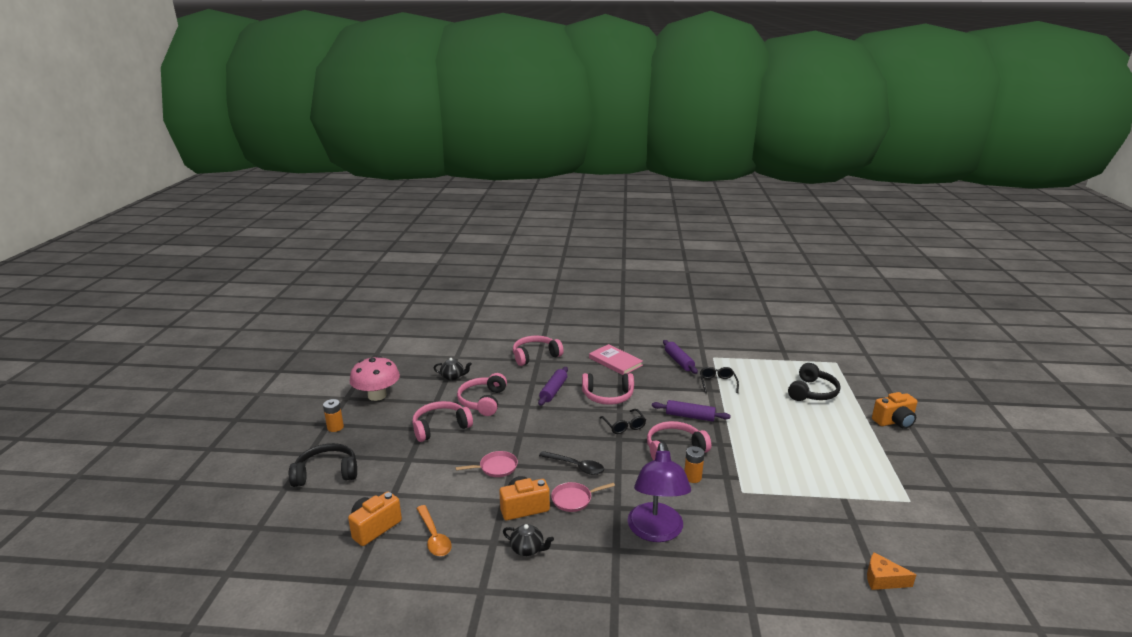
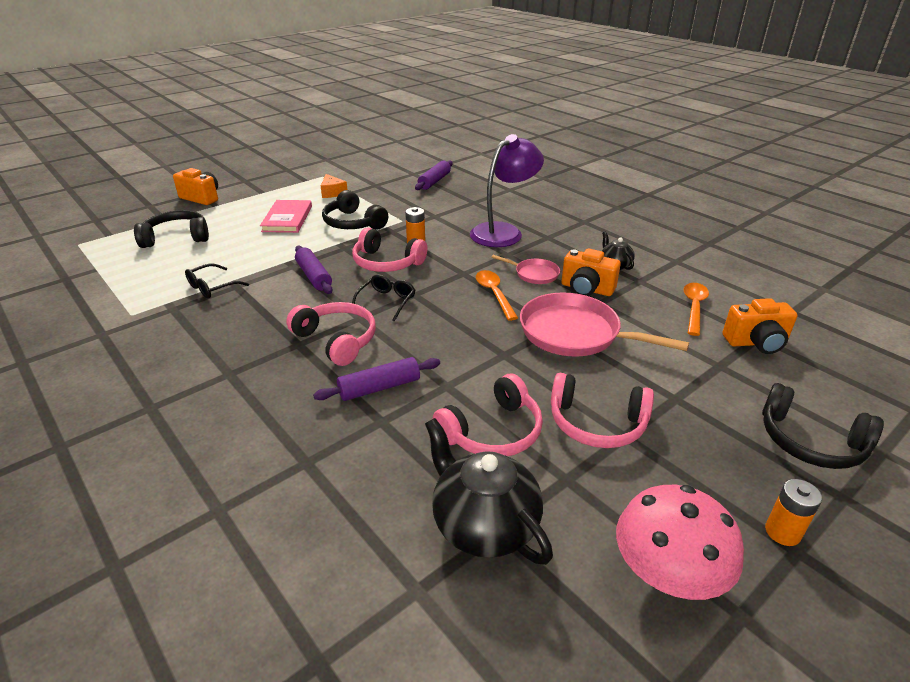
camera: 135 degrees left, 10 degrees up
(453, 377) = (483, 524): black teapot -> black teapot, size x1.94
(496, 467) = (575, 333): pink pan -> pink pan, size x1.97
(535, 356) = (292, 476): pink headphones -> none
(576, 466) = (494, 294): black spoon -> orange spoon
(615, 361) = (226, 382): pink book -> pink book (287, 219)
(679, 361) = (171, 333): purple rolling pin -> purple rolling pin (434, 181)
(763, 466) = (353, 223): none -> black headphones
(883, 579) = (420, 169): orange cheese -> orange cheese (332, 192)

